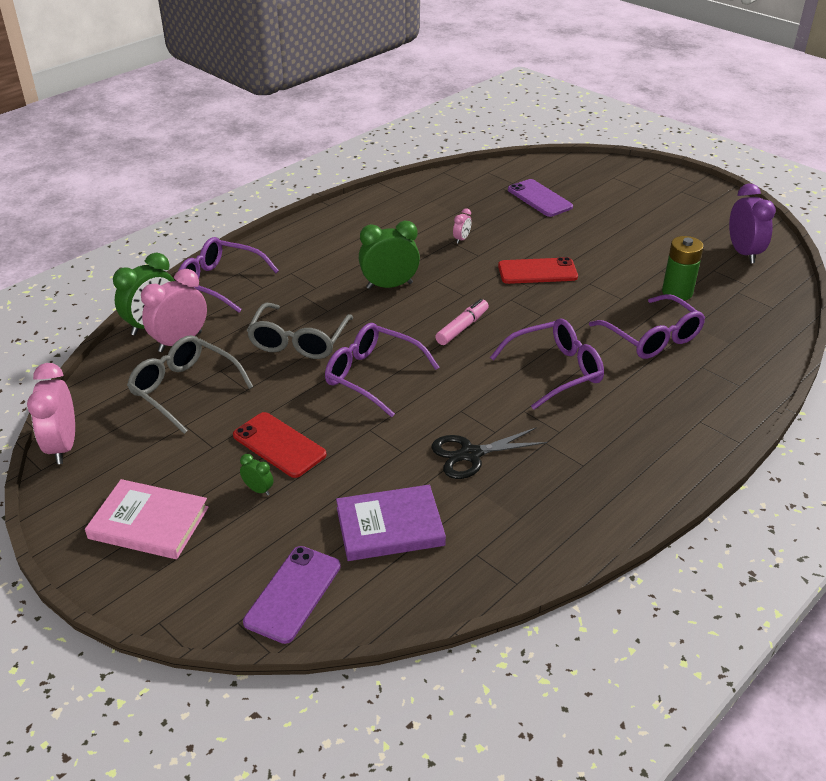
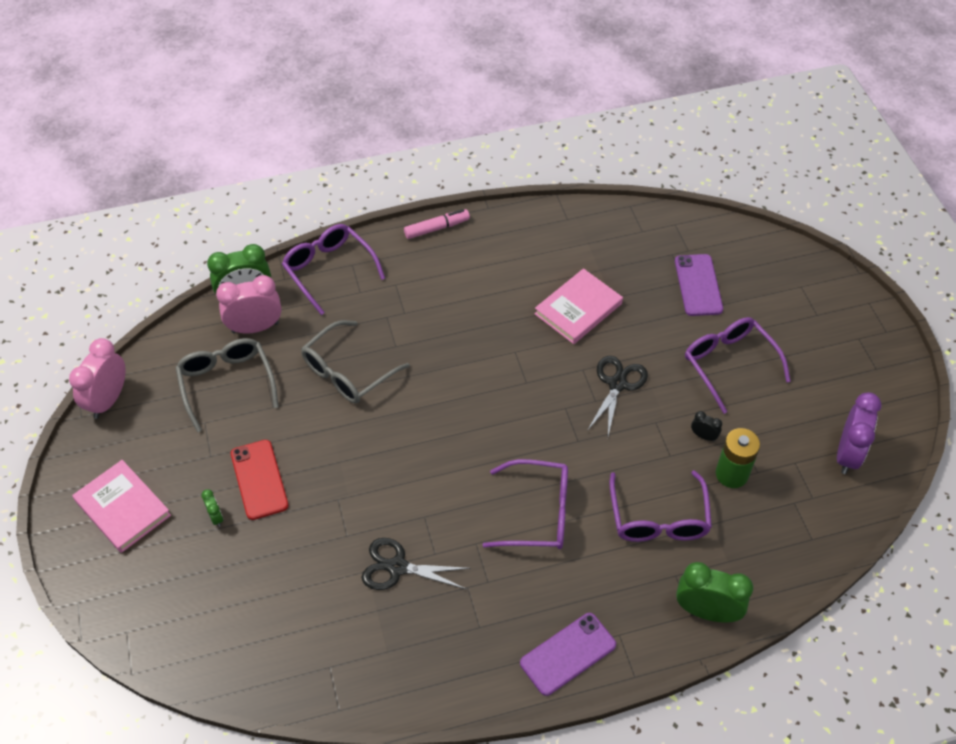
camera: 30 degrees right, 15 degrees up
(293, 594) = (177, 628): purple phone -> purple phone (568, 654)
(373, 376) = (380, 442): purple glasses -> purple glasses (729, 365)
(389, 286) = (469, 340): green clock -> green clock (706, 611)
(390, 526) = (285, 605): purple book -> none
(461, 239) = (578, 309): pink clock -> pink book
(462, 327) = (495, 422): pink marker -> pink marker (437, 228)
(537, 271) = (617, 384): red phone -> black scissors
(633, 278) = (703, 436): none -> black clock

